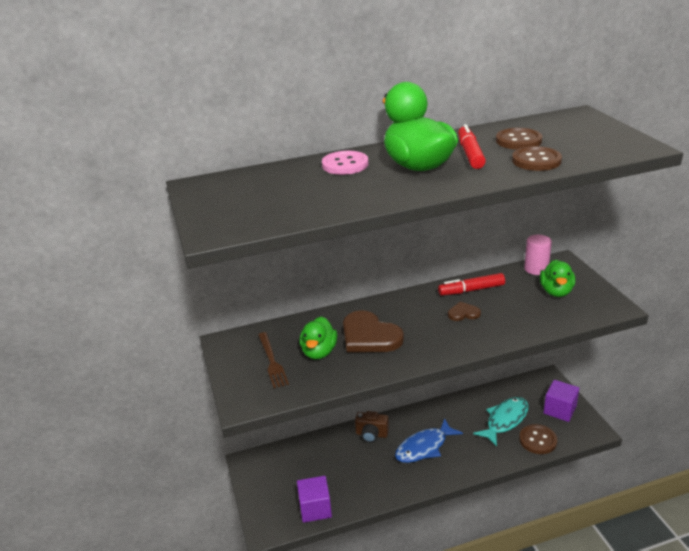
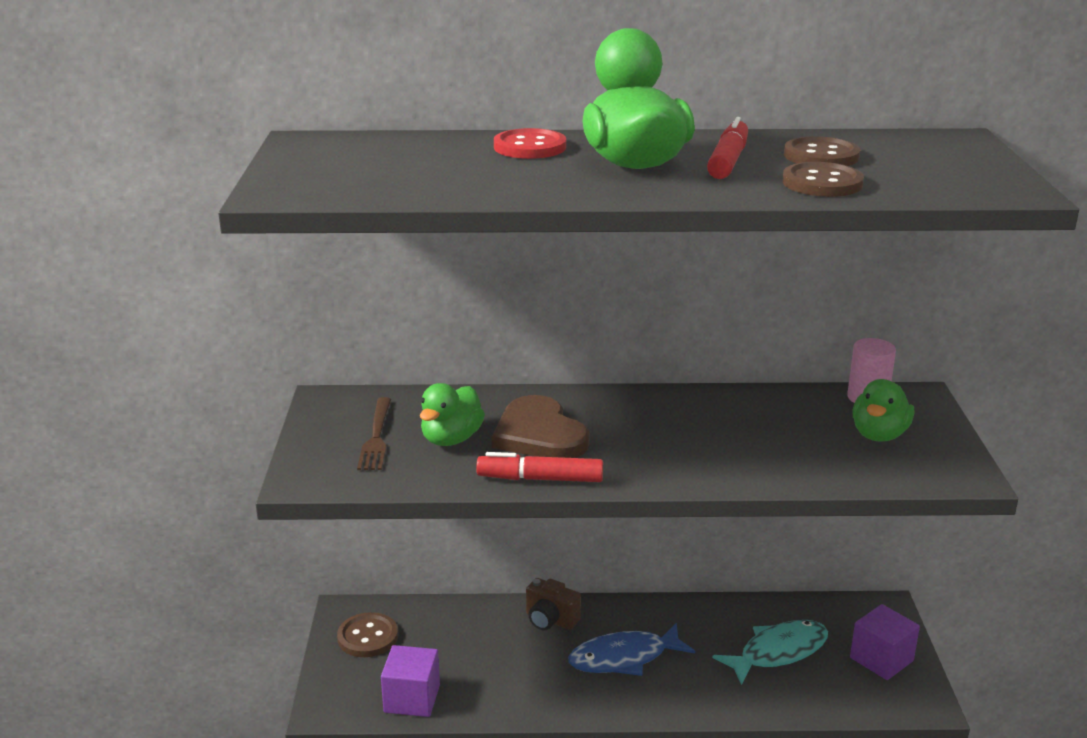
camera: 15 degrees right, 5 degrees down
(345, 165) = (530, 147): pink button -> red button
(463, 313) = (705, 434): brown heart -> none
(471, 290) = (740, 406): red marker -> red marker (540, 479)
(537, 440) = (818, 694): brown button -> brown button (367, 637)

